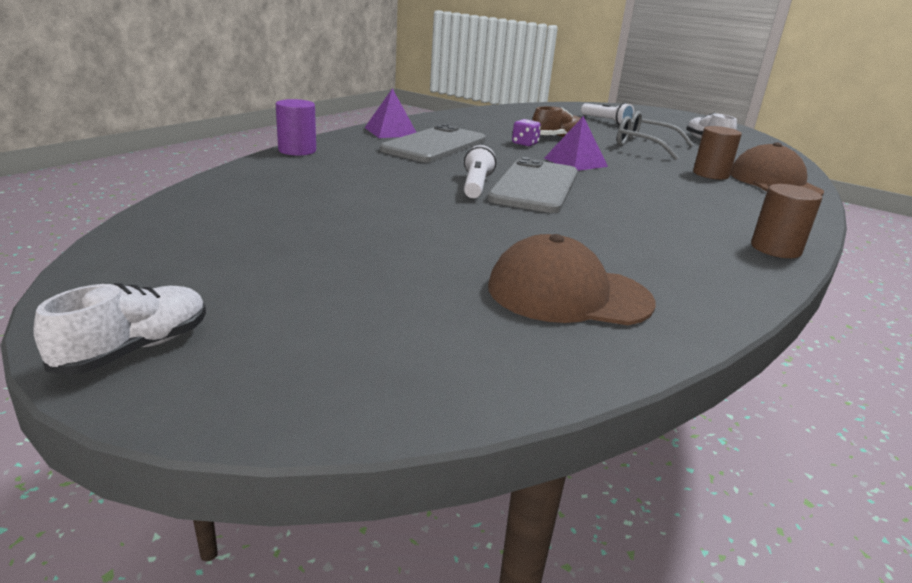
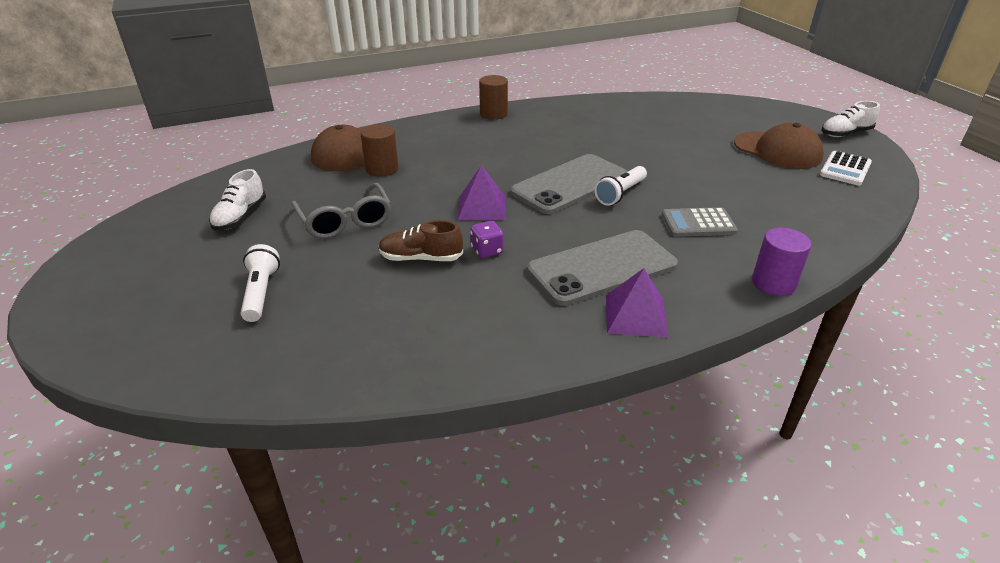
camera: 145 degrees left, 10 degrees up
(180, 259) = (845, 169): none -> white calculator
(378, 174) = (698, 223): none -> grey calculator
(568, 294) = (648, 118): brown cap -> brown cap (777, 150)

